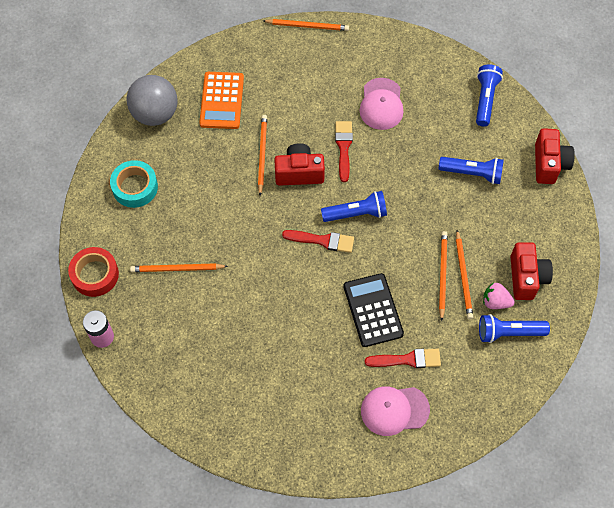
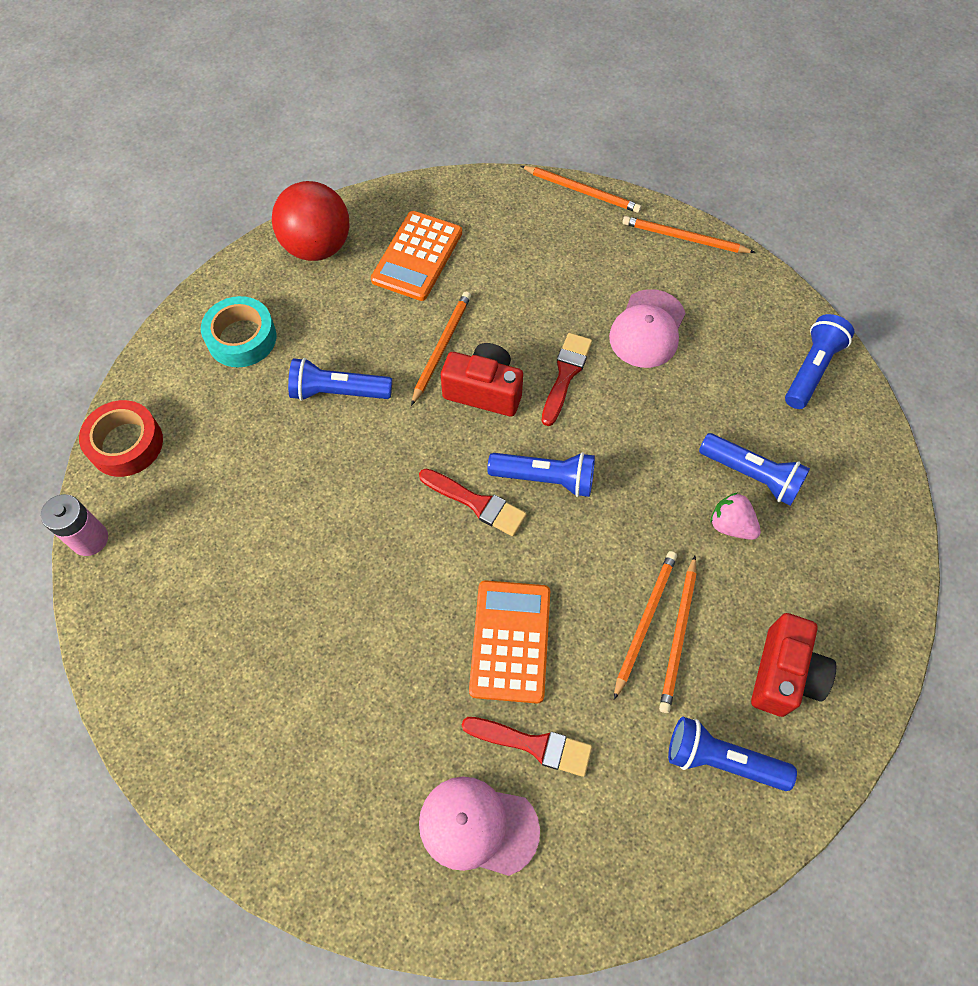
camera: 20 degrees right, 0 degrees up
(155, 114) = (317, 247): grey ball -> red ball
(177, 269) = (244, 474): orange pencil -> orange pencil (684, 238)
(211, 202) = (338, 392): none -> blue flashlight
(373, 310) = (510, 641): black calculator -> orange calculator
(495, 302) = (717, 698): pink strawberry -> pink strawberry (731, 525)
(549, 164) = (883, 500): red camera -> none

